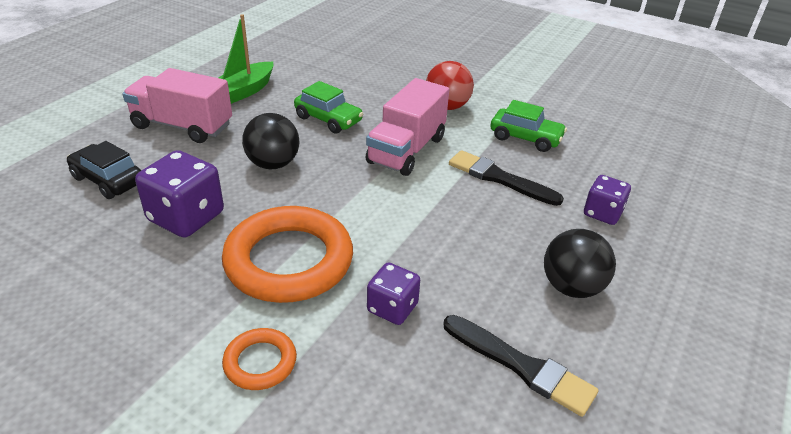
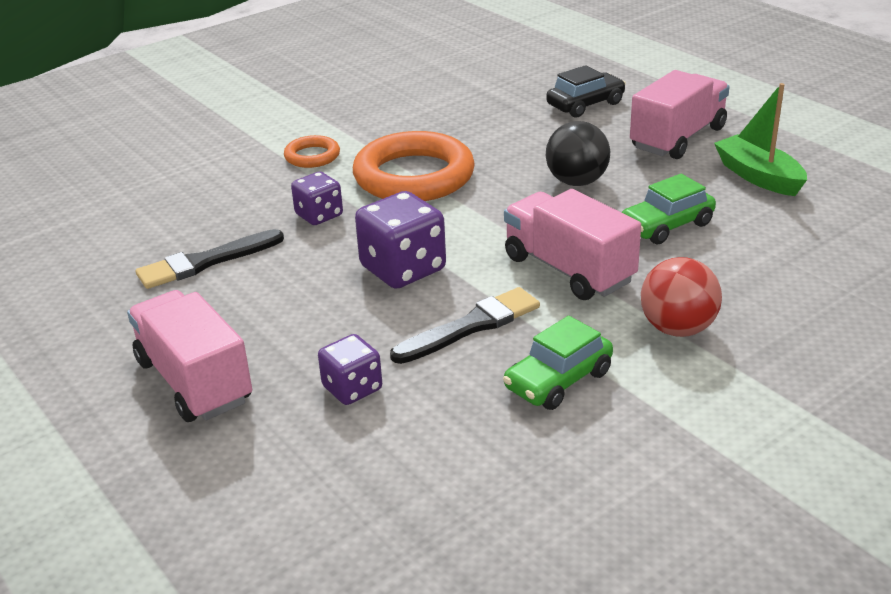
camera: 115 degrees right, 5 degrees down
(186, 217) = (507, 136): purple dice -> purple dice (403, 269)
(571, 287) = (261, 319): black ball -> none
(669, 296) = (194, 381): none -> pink truck

